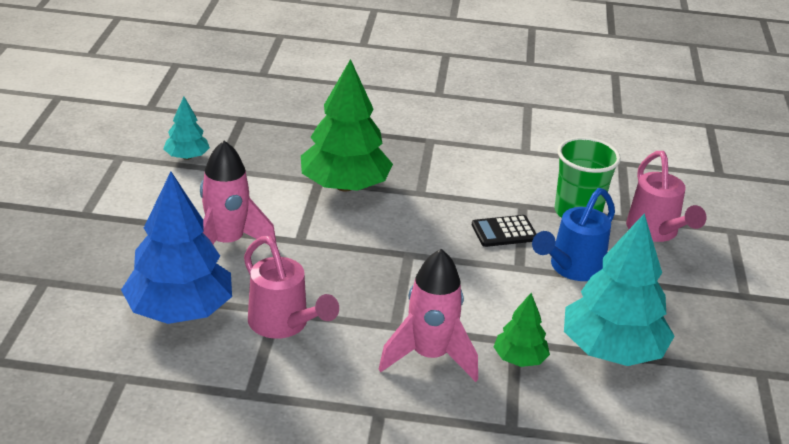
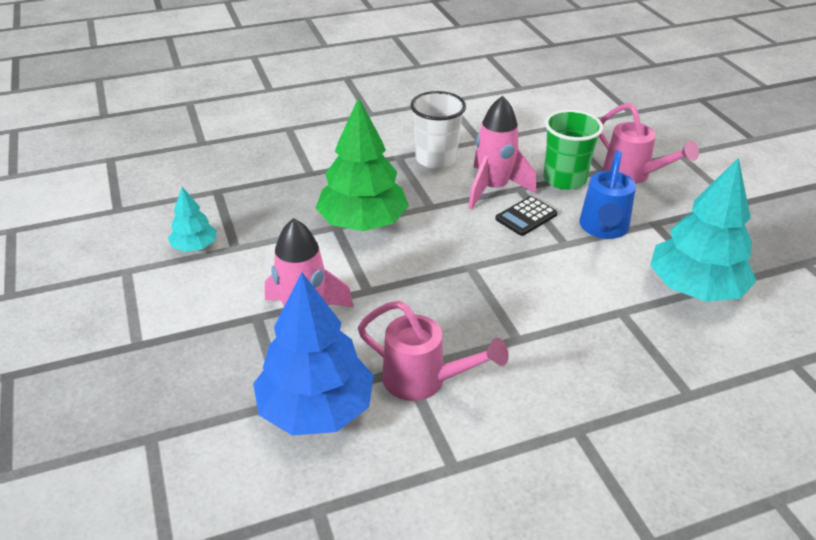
camera: 25 degrees left, 5 degrees up
(429, 356) = (570, 356): pink rocket -> pink rocket (493, 189)
(465, 154) = (436, 159): none -> white cup
(519, 359) = (638, 326): green tree -> none

